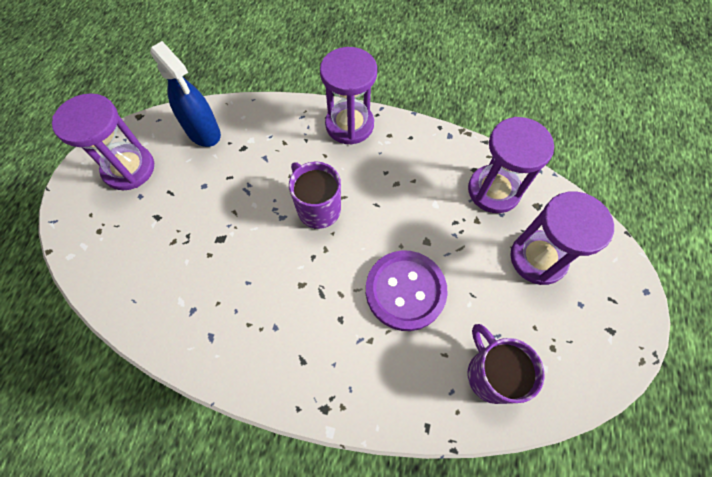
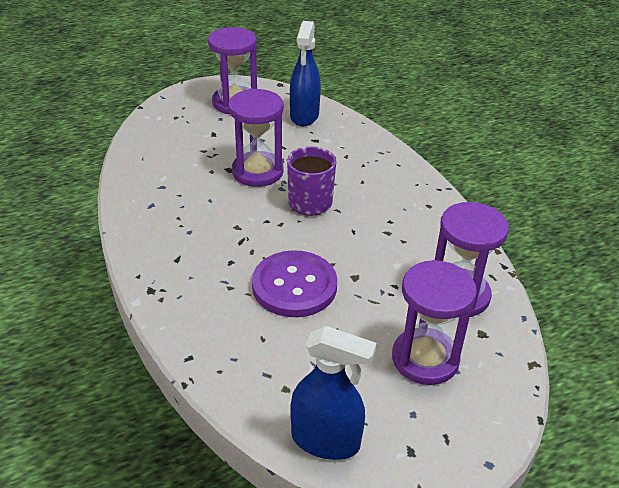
camera: 50 degrees right, 25 degrees down
(349, 125) = (408, 179): purple hourglass -> purple hourglass (257, 172)
(490, 374) = (274, 377): purple mug -> none
(572, 380) = (326, 440): none -> blue spray bottle

